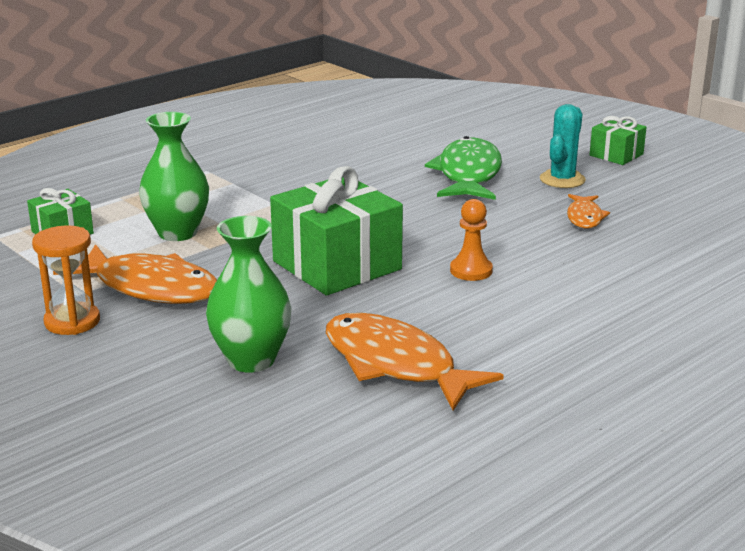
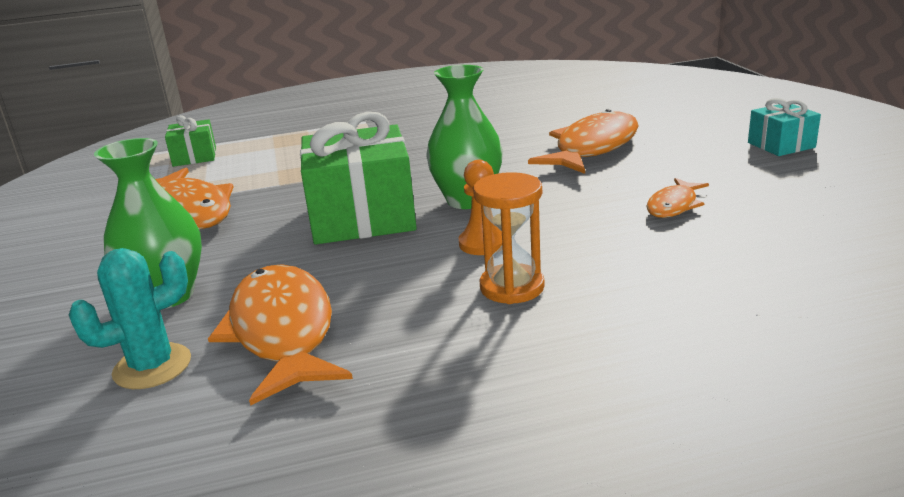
camera: 30 degrees right, 0 degrees up
(72, 321) = (94, 230): orange hourglass -> orange hourglass (512, 287)
(177, 233) = (274, 168): green vase -> green vase (467, 200)
(468, 174) = (593, 148): green fish -> orange fish
(562, 179) = (690, 163): turquoise cactus -> turquoise cactus (152, 366)
(616, 155) = (781, 145): green gift -> turquoise gift

